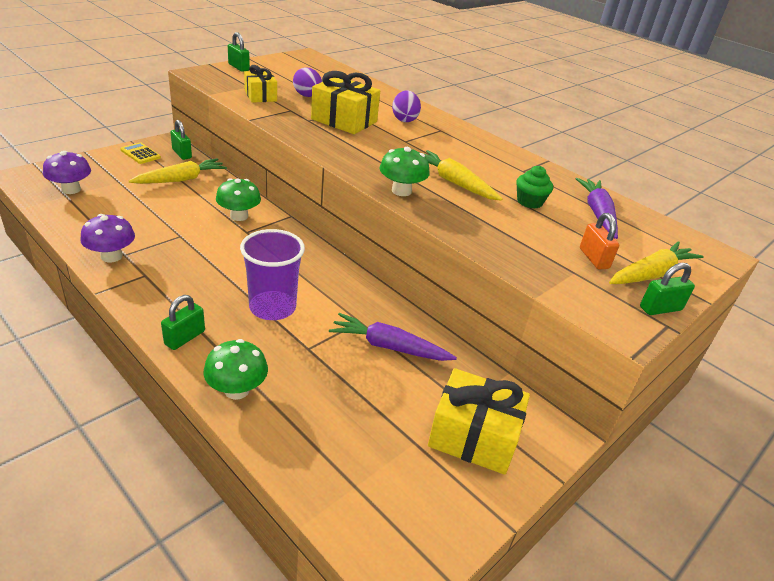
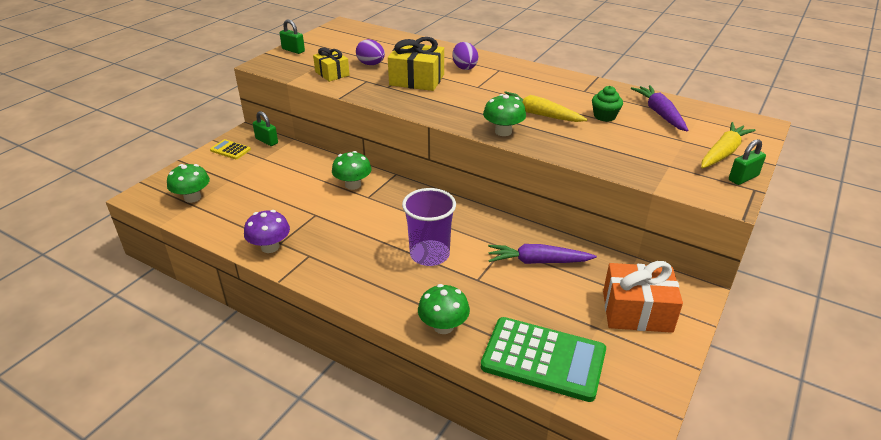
camera: 10 degrees left, 0 degrees up
(71, 189) = (192, 197): purple mushroom -> green mushroom
(181, 179) = (282, 165): yellow carrot -> none
(185, 338) = (376, 297): green padlock -> none
(327, 461) = (543, 359): none -> green calculator
(473, 436) = (637, 311): yellow gift -> orange gift
(594, 258) = (677, 151): orange padlock -> none

